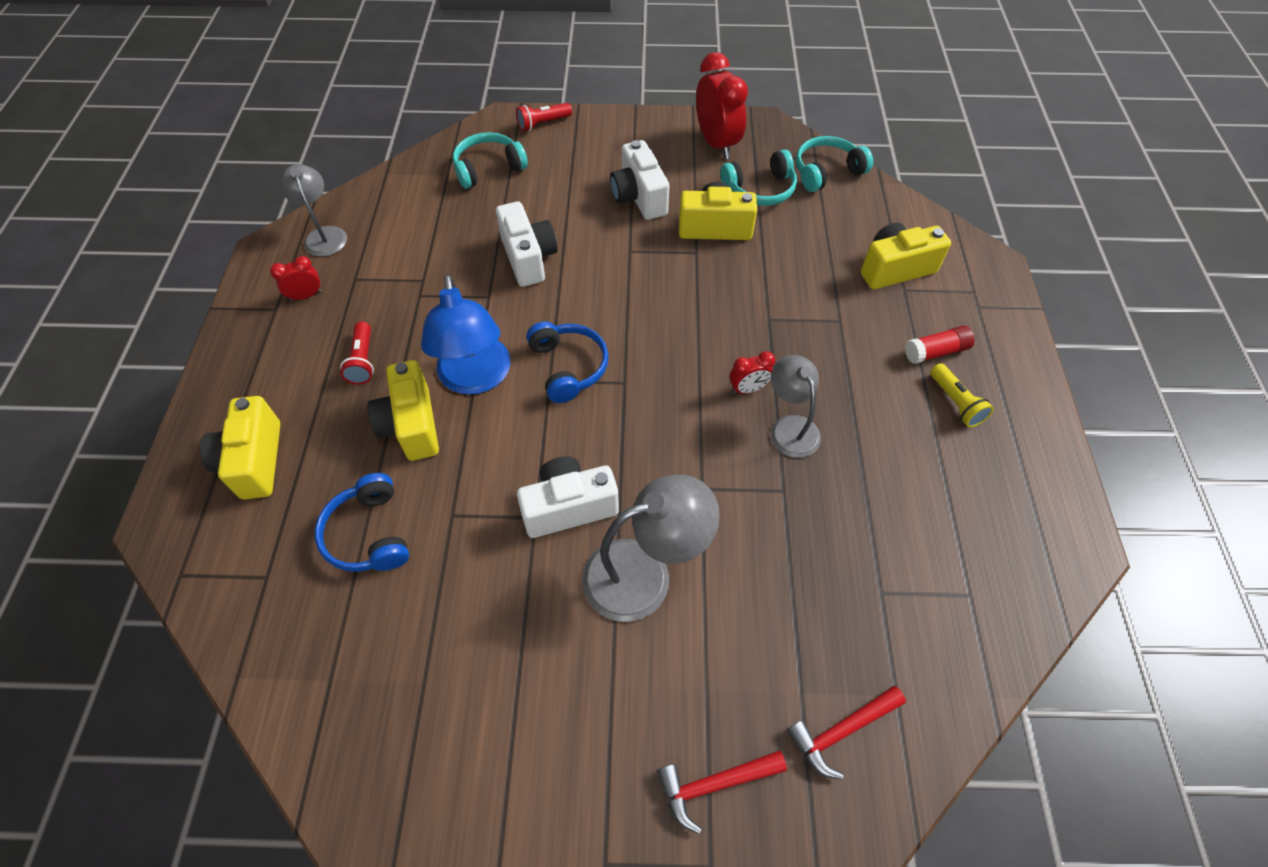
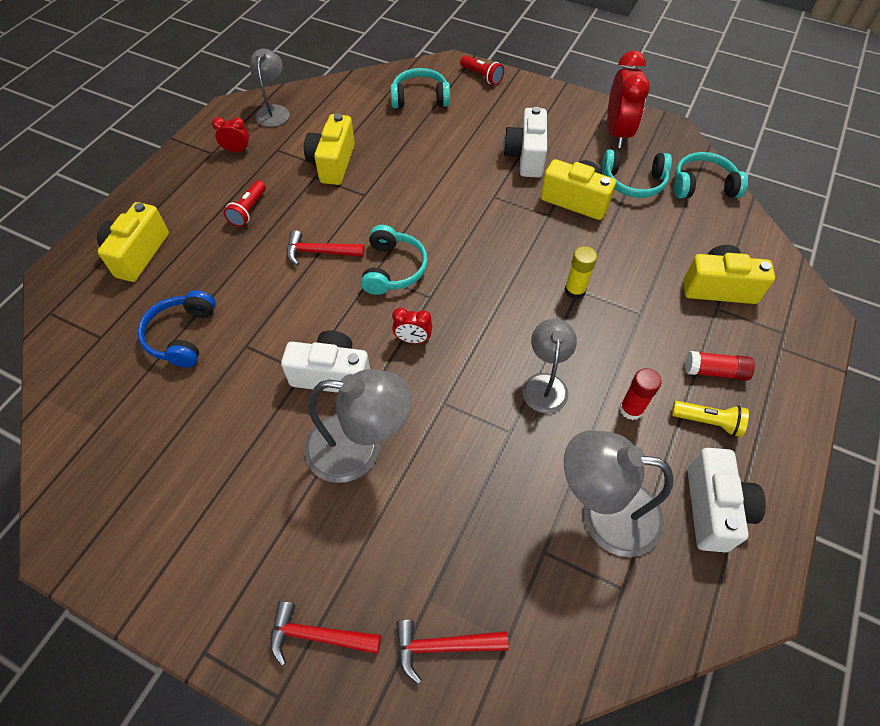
camera: 25 degrees right, 0 degrees up
(412, 425) = (255, 269): yellow camera -> yellow camera (333, 163)
(476, 378) = (320, 252): blue lamp -> red hammer
(528, 258) = (411, 176): white camera -> white camera (713, 508)
(543, 124) = (482, 76): red flashlight -> red flashlight turned 135 degrees counterclockwise
(568, 367) = (393, 269): blue headphones -> turquoise headphones
(748, 389) = (527, 340): red clock -> red clock (413, 340)
(766, 321) = (575, 290): none -> yellow glue stick
(882, 419) = (631, 409): none -> red glue stick
(914, 530) = (604, 513): none -> grey lamp
(955, 403) = (708, 422): yellow flashlight -> yellow flashlight turned 75 degrees counterclockwise

